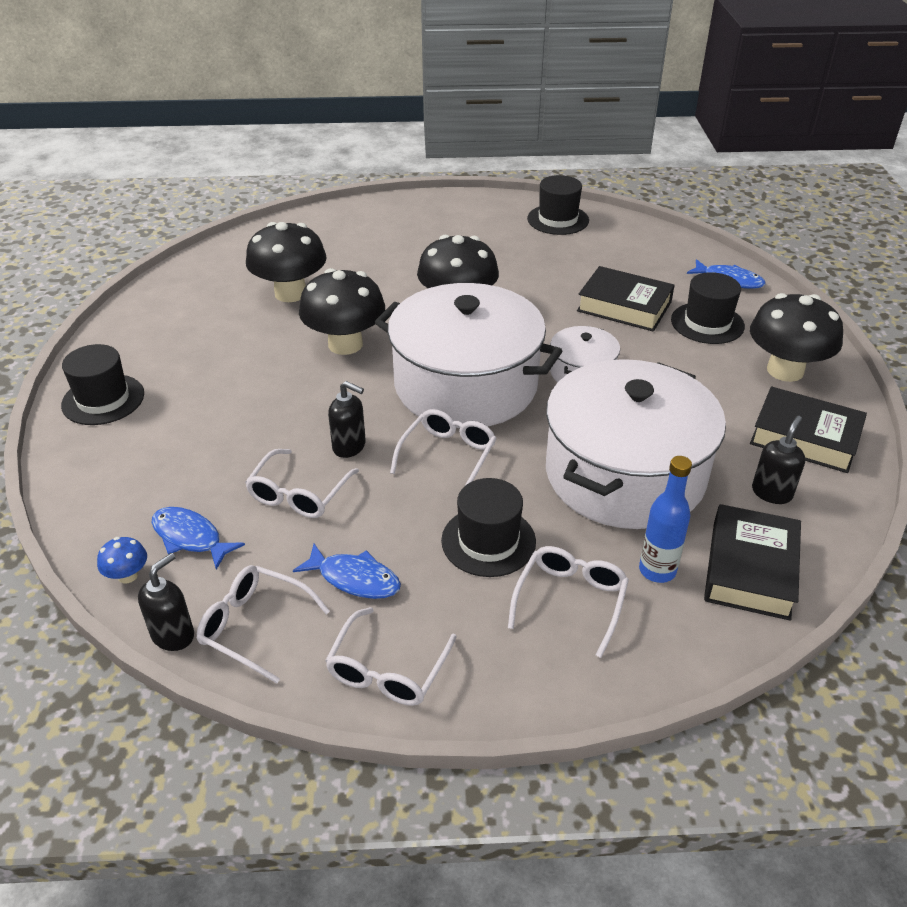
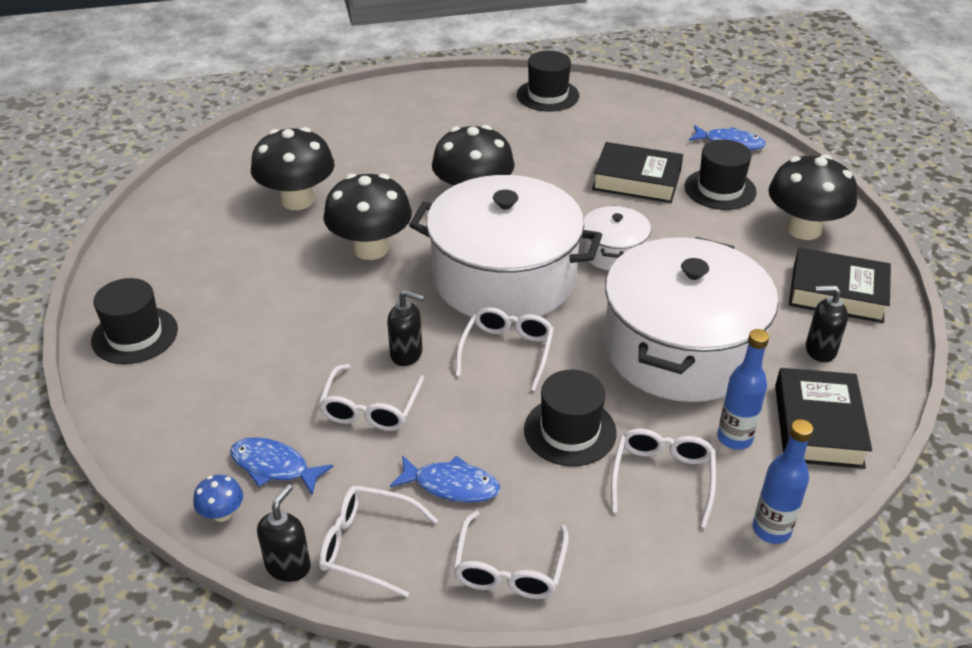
camera: 10 degrees left, 0 degrees up
(672, 670) = (771, 530): none -> blue bottle
(772, 492) = (820, 350): black soap dispenser -> black soap dispenser turned 105 degrees counterclockwise

